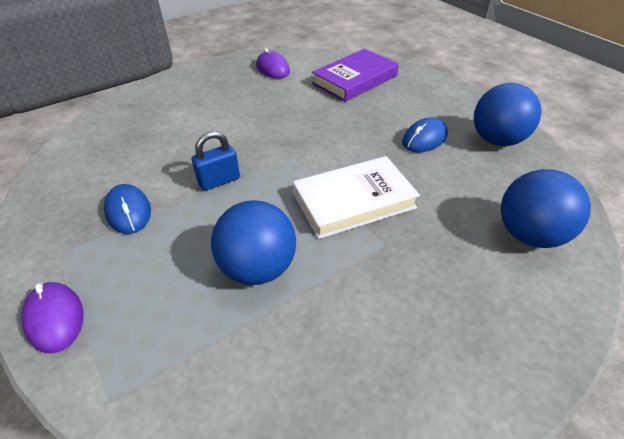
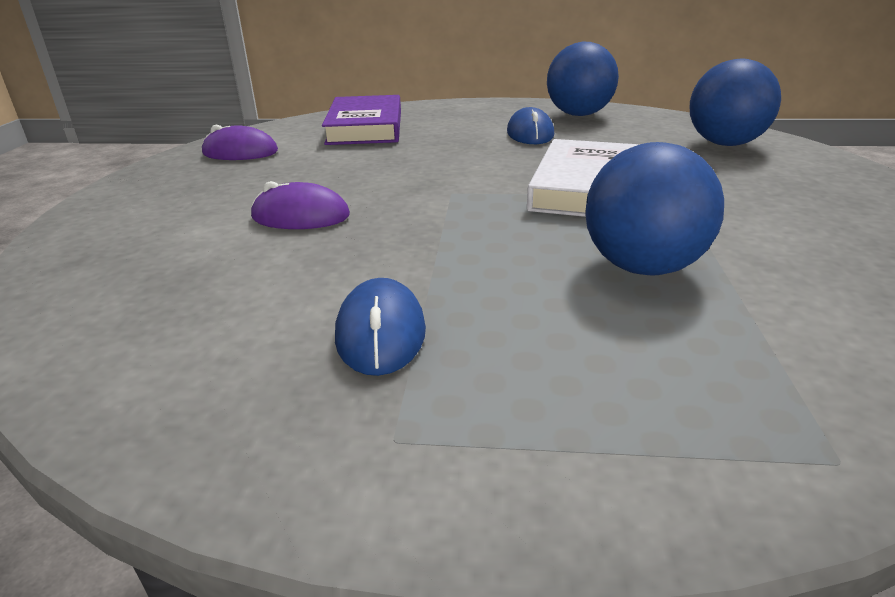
camera: 50 degrees left, 15 degrees down
(55, 318) = (584, 485): purple mouse -> purple mouse (300, 216)
(128, 211) = (381, 333): blue mouse -> blue mouse turned 75 degrees clockwise
(219, 181) = (424, 245): blue padlock -> none

